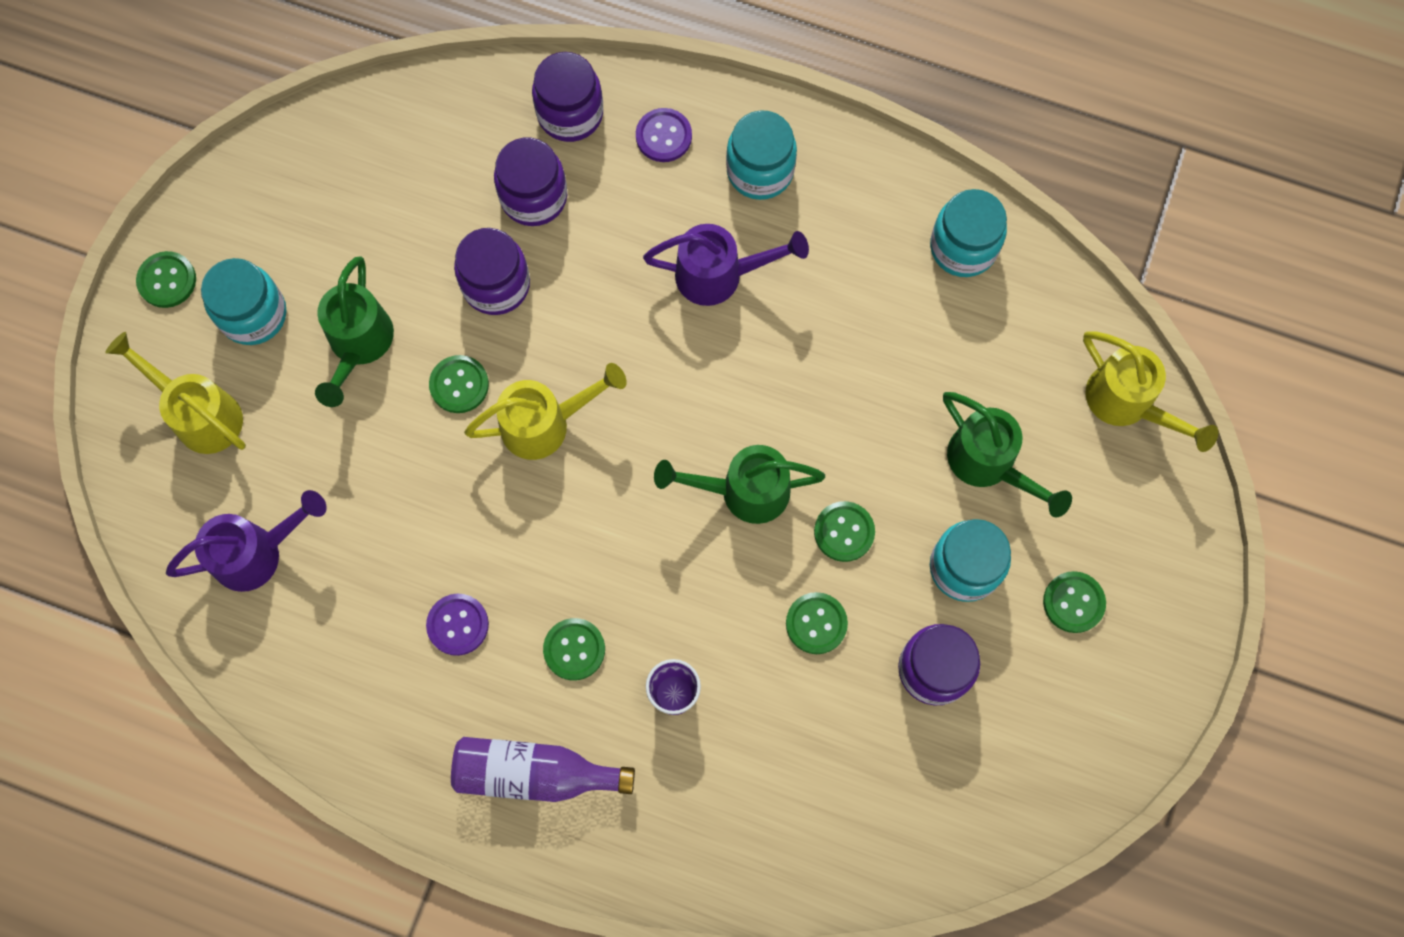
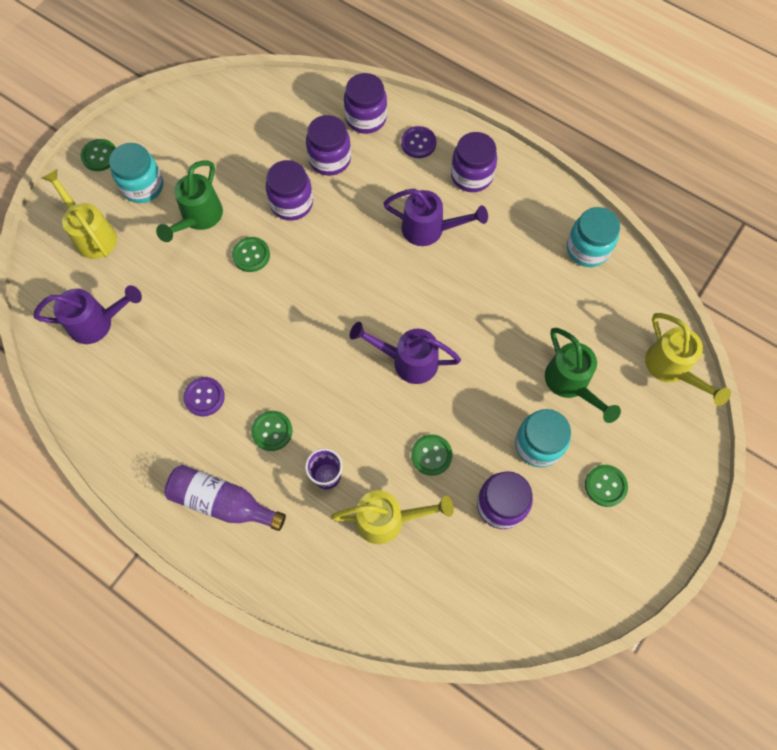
camera: 15 degrees right, 5 degrees down
(545, 424) = (296, 290): yellow watering can -> yellow watering can (388, 519)
(743, 491) = (408, 361): green watering can -> purple watering can
(760, 171) = (471, 176): turquoise jar -> purple jar
(844, 532) = (465, 402): green button -> none

